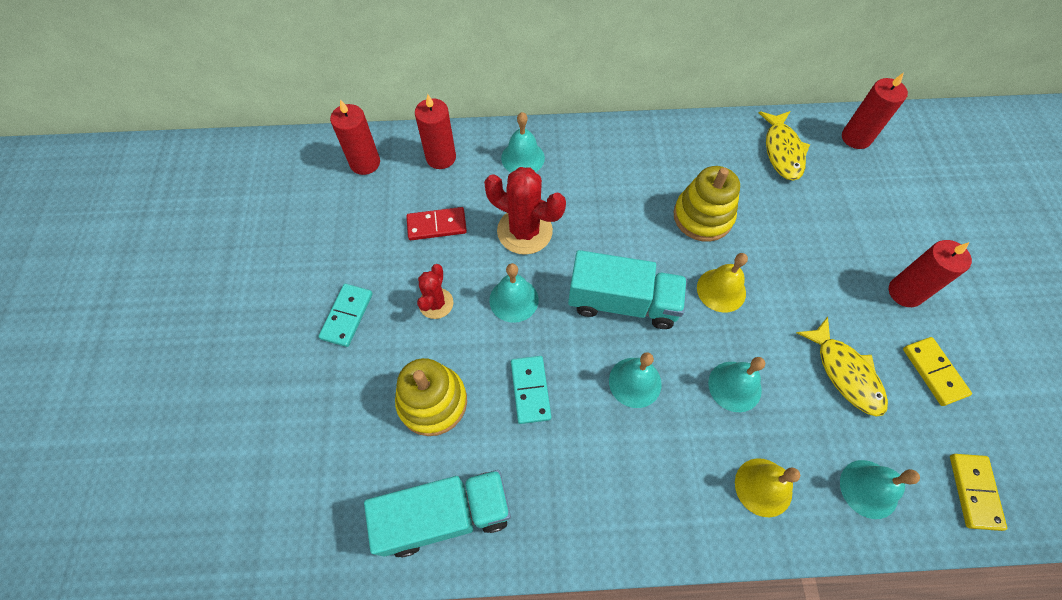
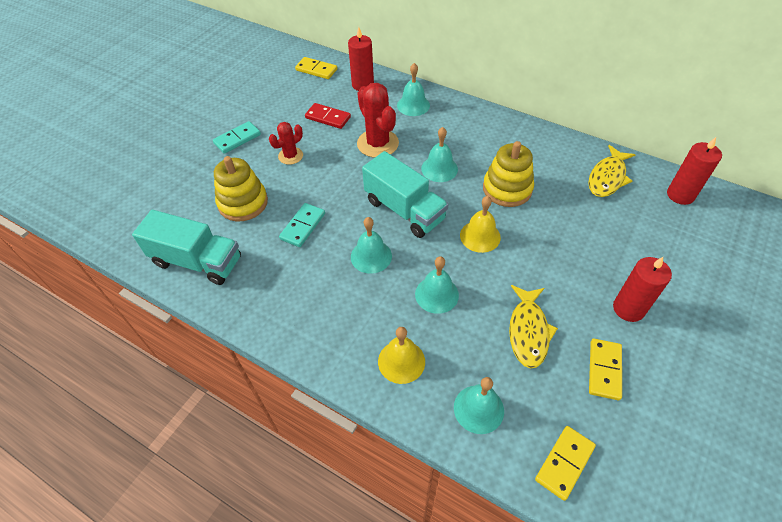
camera: 35 degrees right, 10 degrees down
(365, 163) = (316, 70): red candle -> yellow domino
(514, 300) = (337, 175): turquoise bell -> turquoise bell (439, 169)

